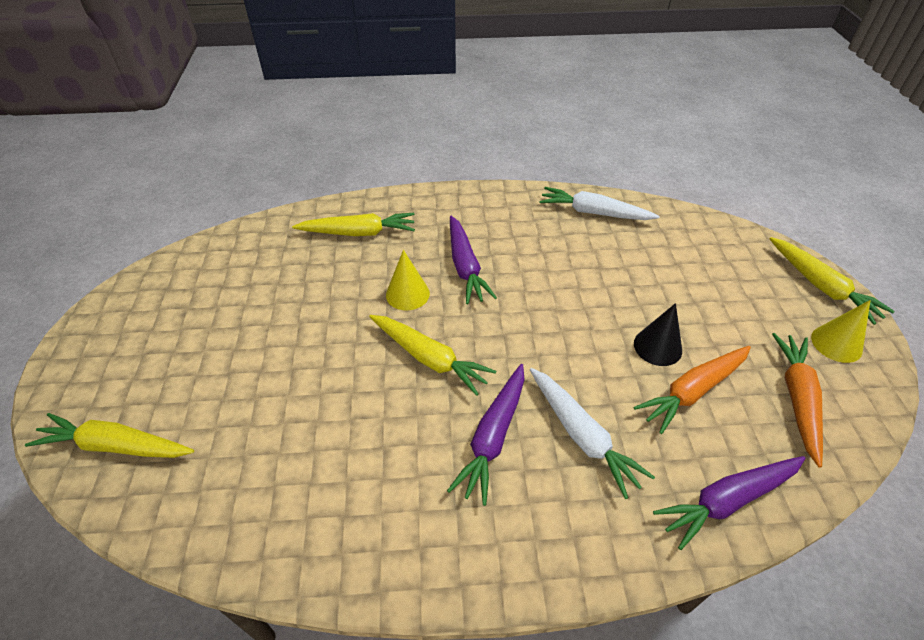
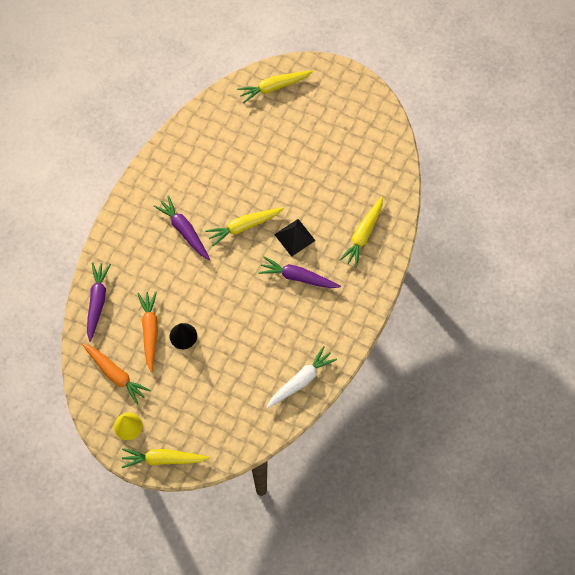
camera: 120 degrees right, 20 degrees up
(116, 446) = (274, 87): yellow carrot -> yellow carrot turned 150 degrees counterclockwise
(407, 294) = (294, 237): yellow cone -> black pyramid
(582, 435) = (161, 266): white carrot -> none

